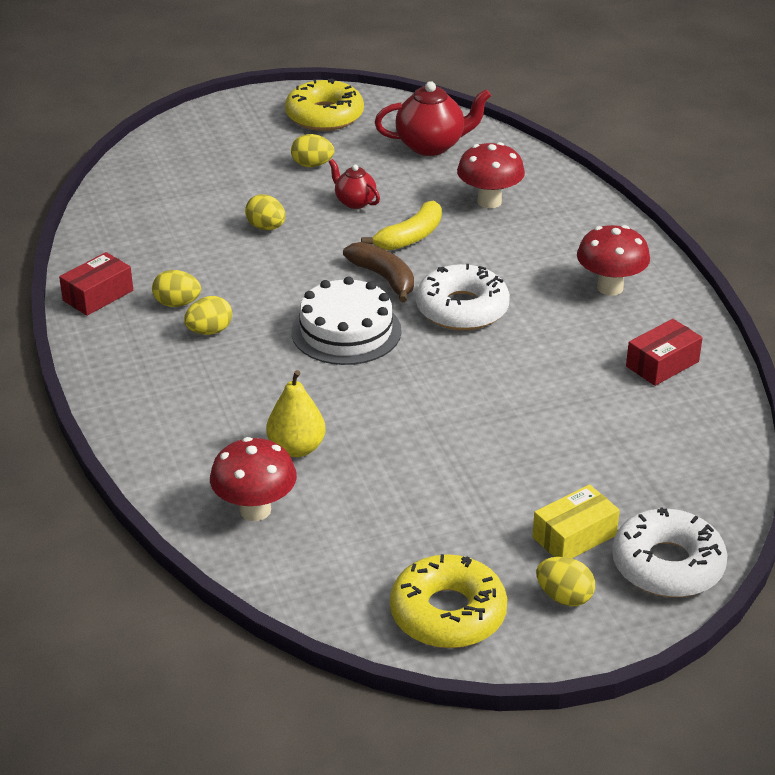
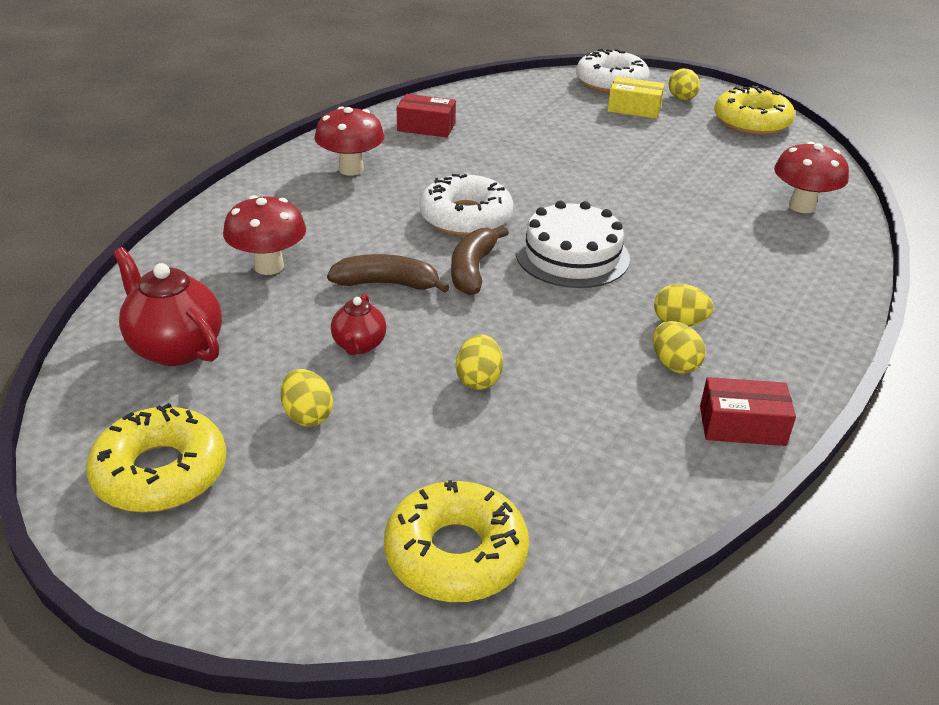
camera: 130 degrees left, 0 degrees up
(158, 168) = (456, 554): none -> yellow donut
(296, 448) = (727, 217): yellow pear -> none
(410, 237) = (387, 284): yellow banana -> brown banana

